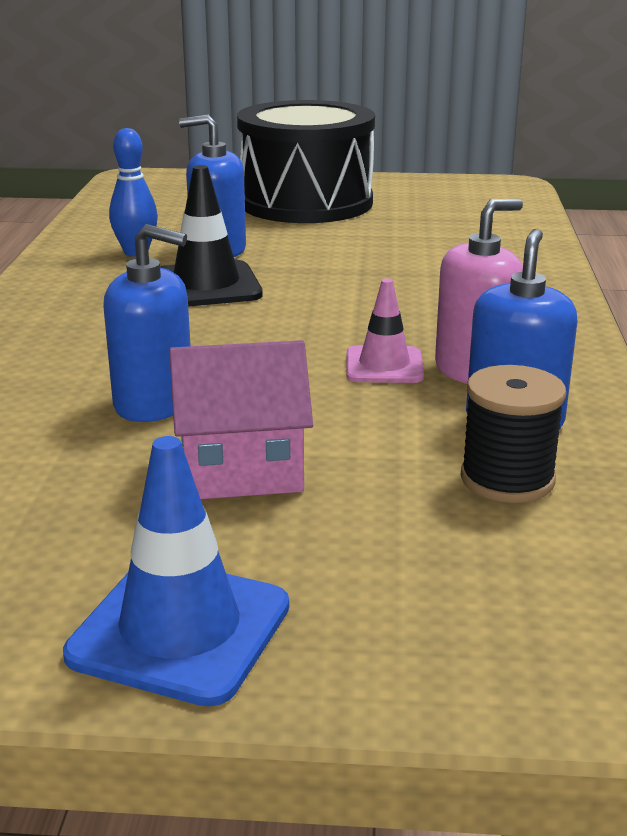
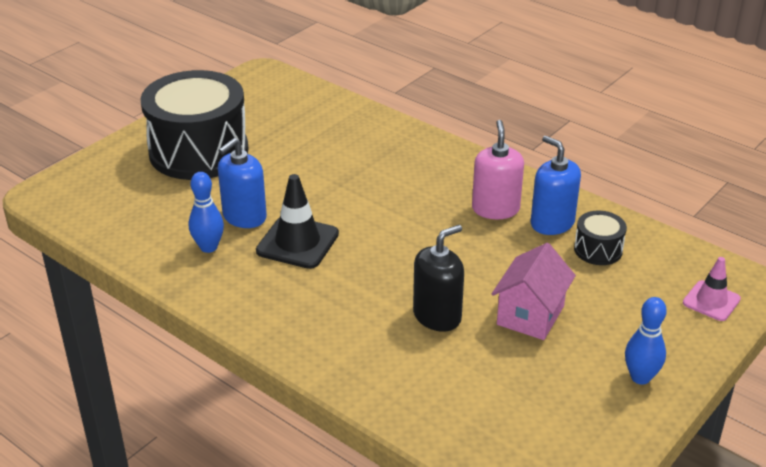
camera: 55 degrees left, 10 degrees up
(154, 403) = (437, 316): blue soap dispenser -> black soap dispenser
(180, 630) = (640, 377): blue traffic cone -> blue bowling pin
(384, 366) = (464, 231): pink traffic cone -> pink traffic cone (711, 301)
(507, 479) = (598, 250): black spool -> black drum

